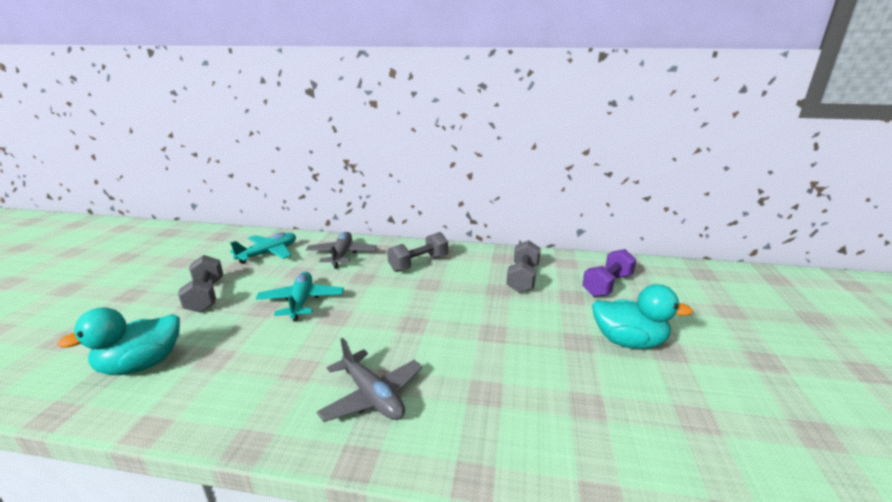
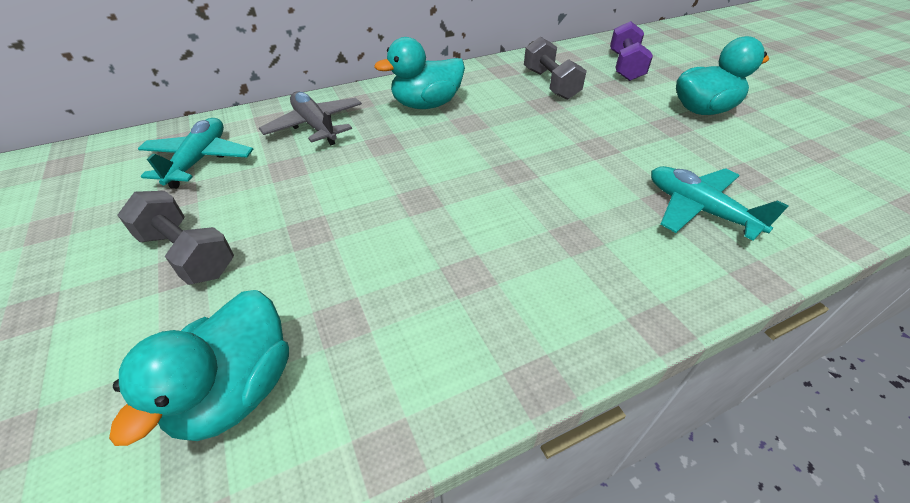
camera: 35 degrees left, 20 degrees up
(301, 302) = (349, 201): turquoise plane -> turquoise plane (699, 210)
(372, 396) = (583, 259): grey plane -> none
(418, 264) = (426, 105): grey dumbbell -> turquoise duck

